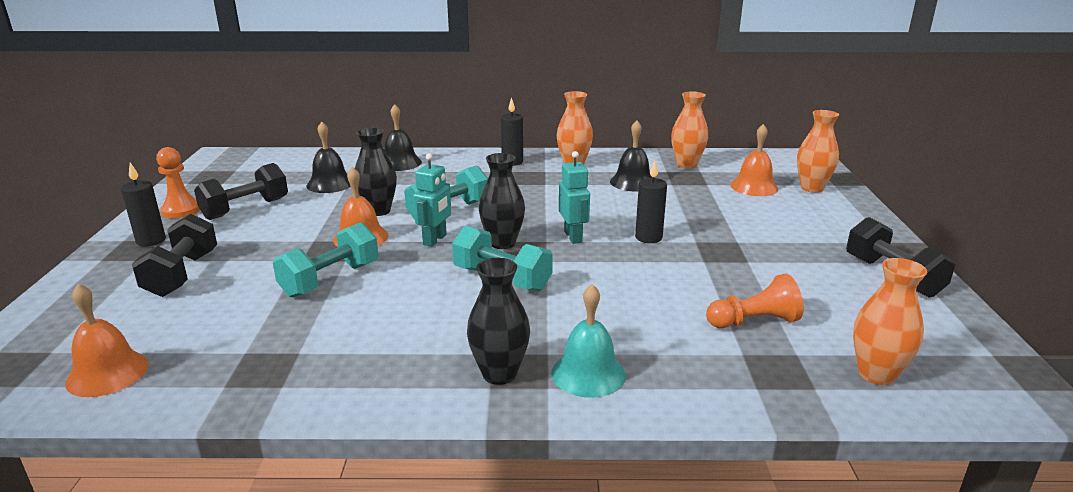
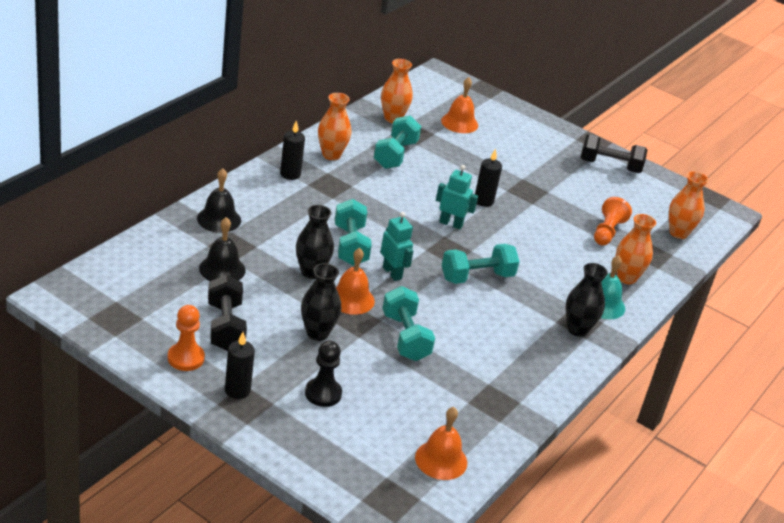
camera: 60 degrees left, 10 degrees up
(182, 274) = (323, 393): black dumbbell -> black pawn
(502, 243) = (429, 252): black vase -> black vase (317, 333)
(632, 182) = (395, 155): black bell -> turquoise dumbbell
(812, 188) = (486, 108): orange vase -> orange vase (626, 278)

